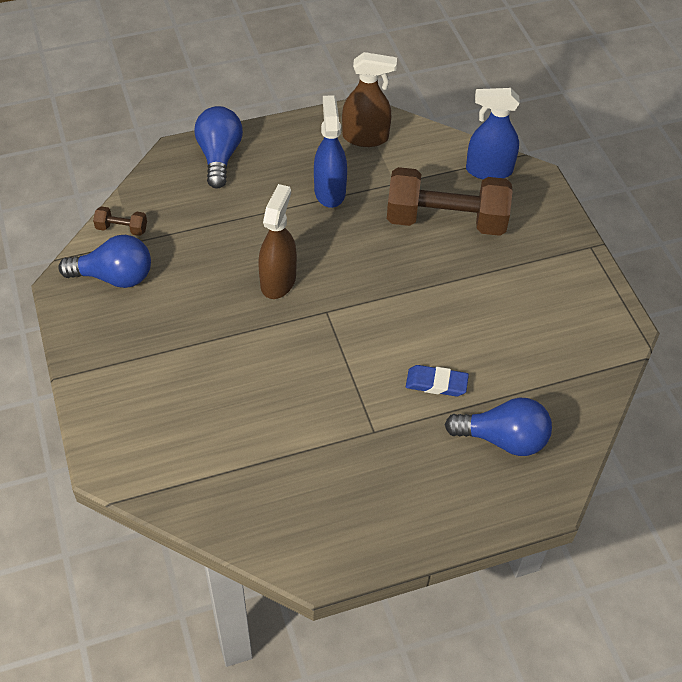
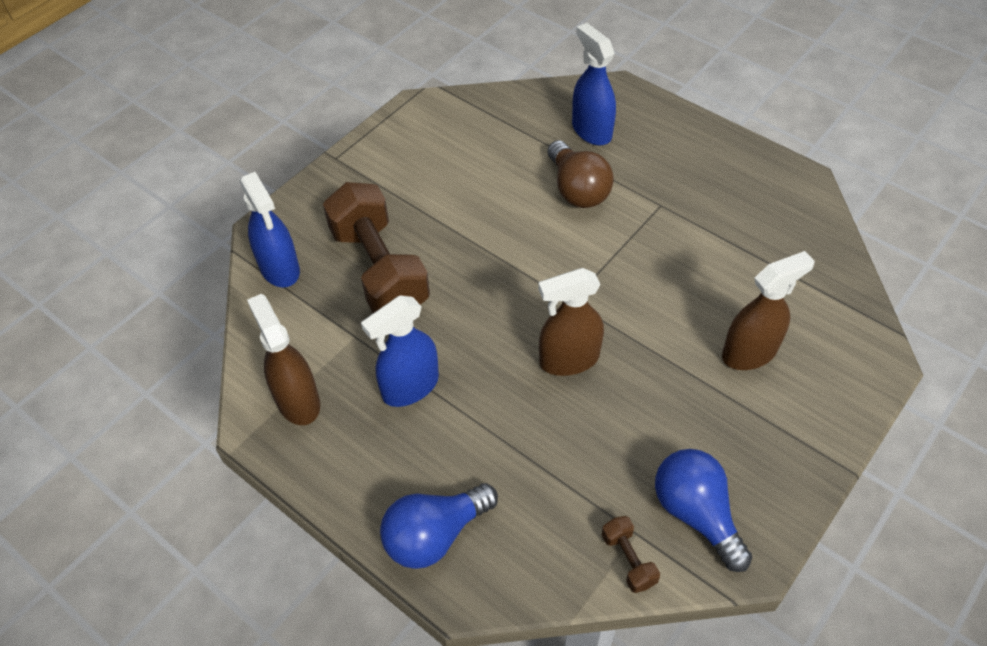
camera: 120 degrees left, 0 degrees up
(189, 388) = (749, 352): none -> brown spray bottle
(436, 383) = (577, 189): blue eraser -> brown light bulb
(503, 439) = (591, 130): blue light bulb -> blue spray bottle

